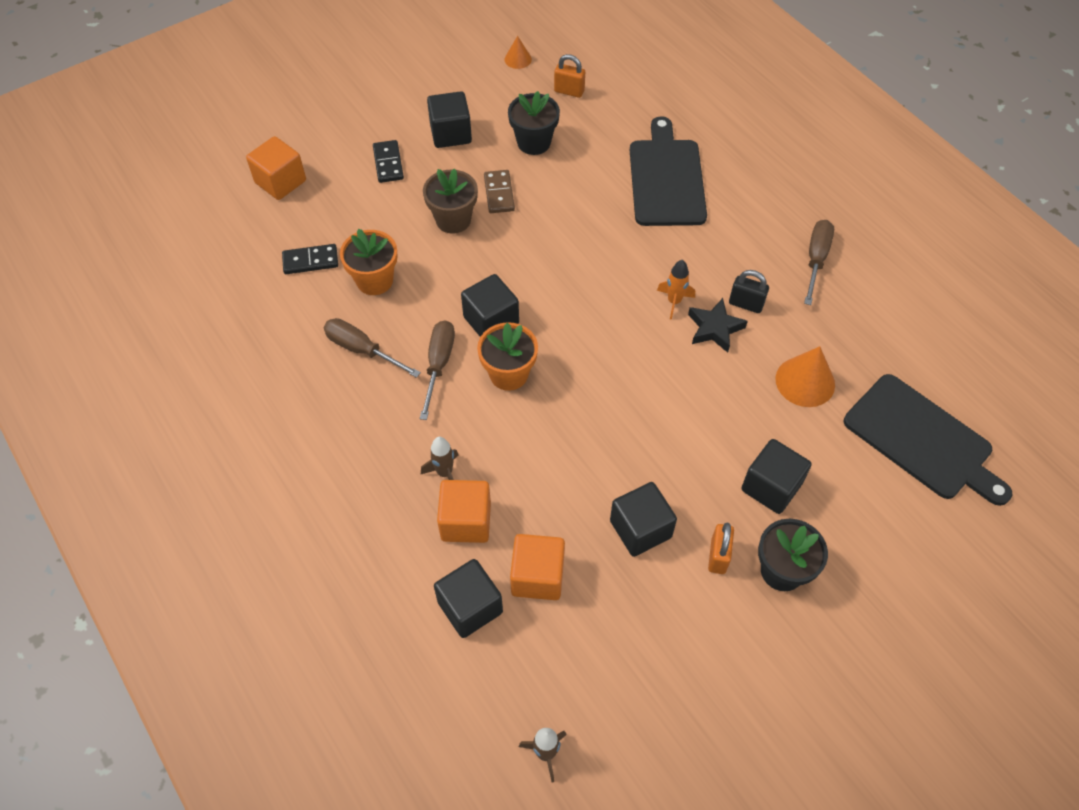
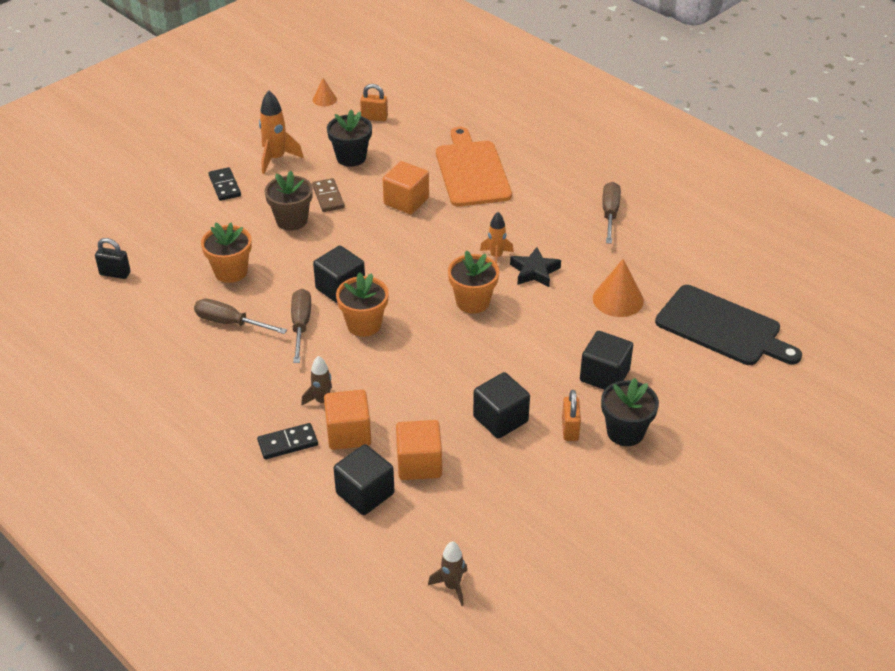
camera: 10 degrees left, 15 degrees down
(280, 182) = (130, 210): orange cube -> orange cube (406, 201)
(310, 261) = (170, 264): black domino -> black domino (288, 443)
(451, 134) = (276, 159): black cube -> orange rocket
(636, 360) = (473, 302): none -> orange flower pot
(666, 178) = (471, 171): black cutting board -> orange cutting board
(746, 304) = (557, 251): black padlock -> black padlock (115, 273)

